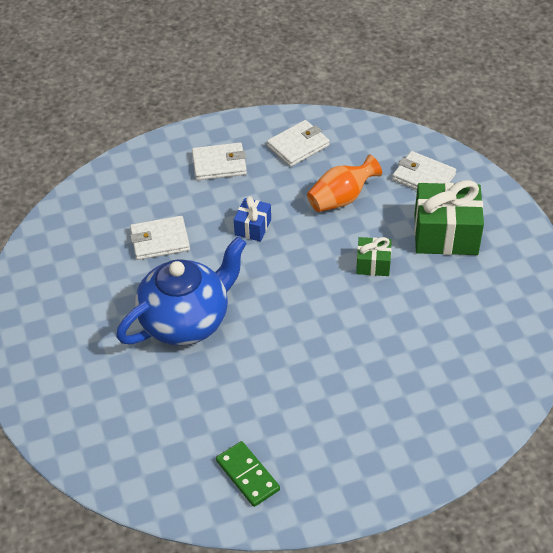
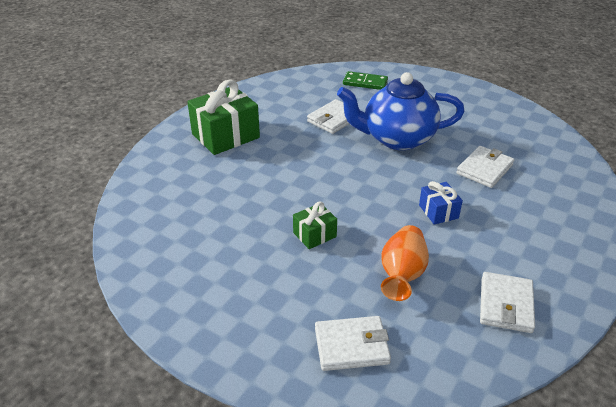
camera: 140 degrees right, 10 degrees down
(186, 321) = (397, 138): blue teapot -> blue teapot turned 75 degrees clockwise
(219, 164) = (538, 245): white wallet -> white wallet (334, 119)
(248, 475) = (271, 99): green domino -> green domino (365, 83)
(445, 234) = (276, 295): green gift -> green gift (225, 136)

